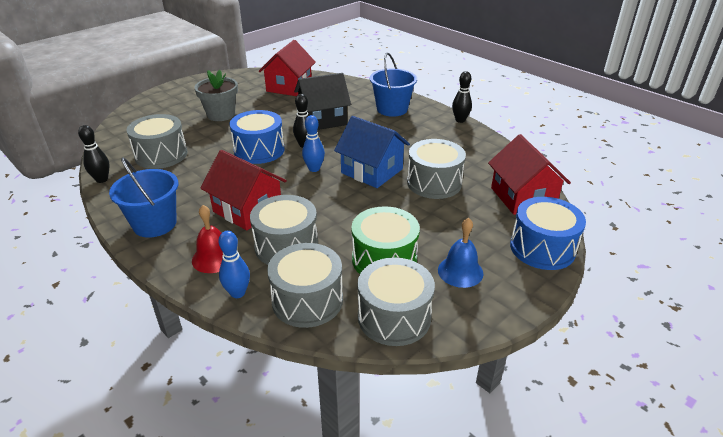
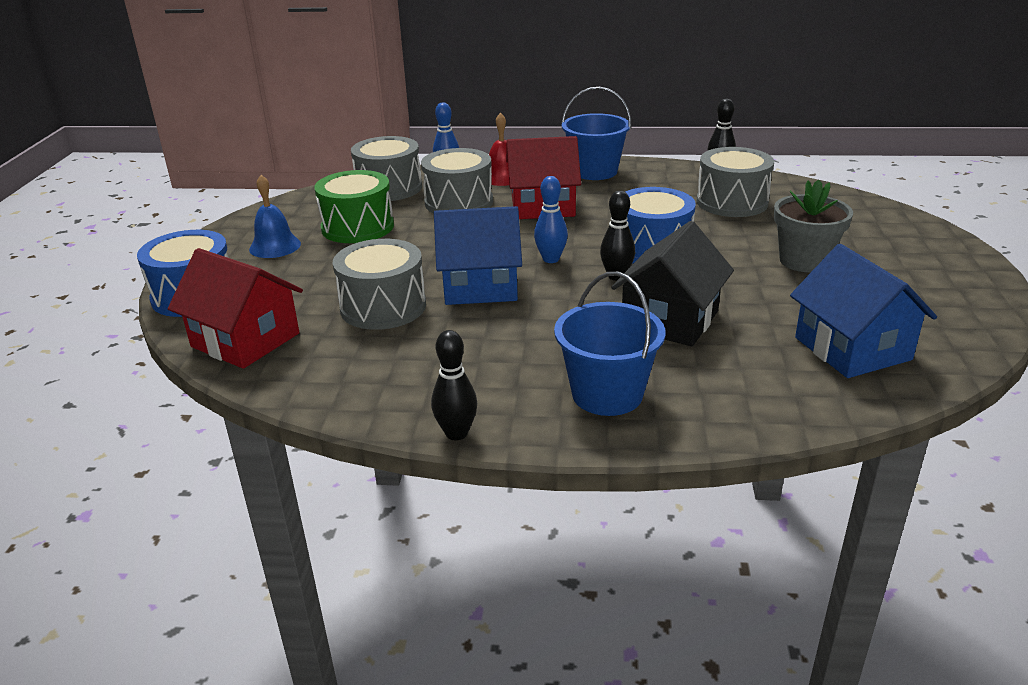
camera: 140 degrees right, 5 degrees down
(289, 87) = (852, 348): red house -> blue house
(394, 317) = (309, 205): grey drum -> none

